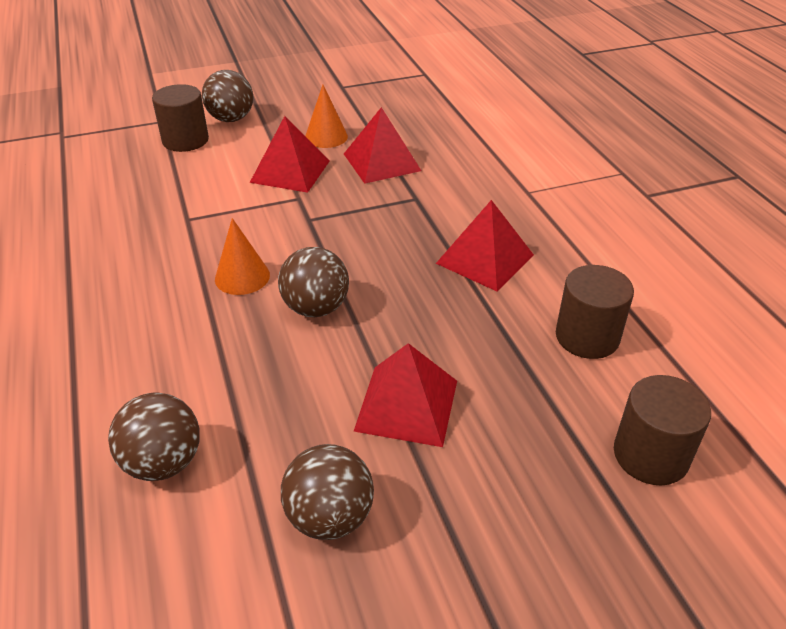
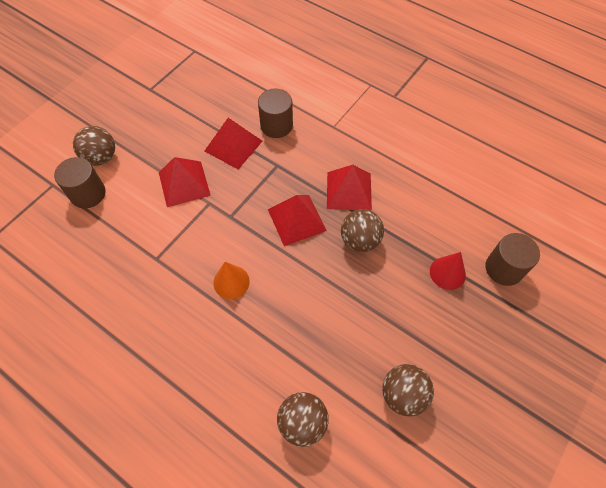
camera: 35 degrees left, 20 degrees up
(316, 308) = (291, 278): brown ball -> brown ball (360, 240)
(326, 137) = (180, 141): orange cone -> none
(407, 405) = (385, 310): red pyramid -> red pyramid (296, 219)
(545, 412) = (447, 273): none -> red cone
(587, 337) = (433, 215): brown cylinder -> brown cylinder (276, 125)

